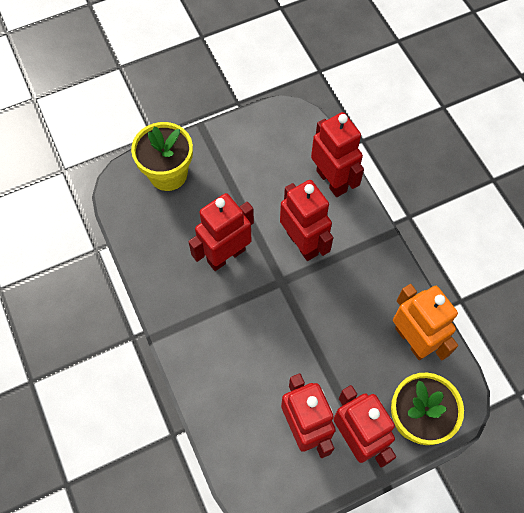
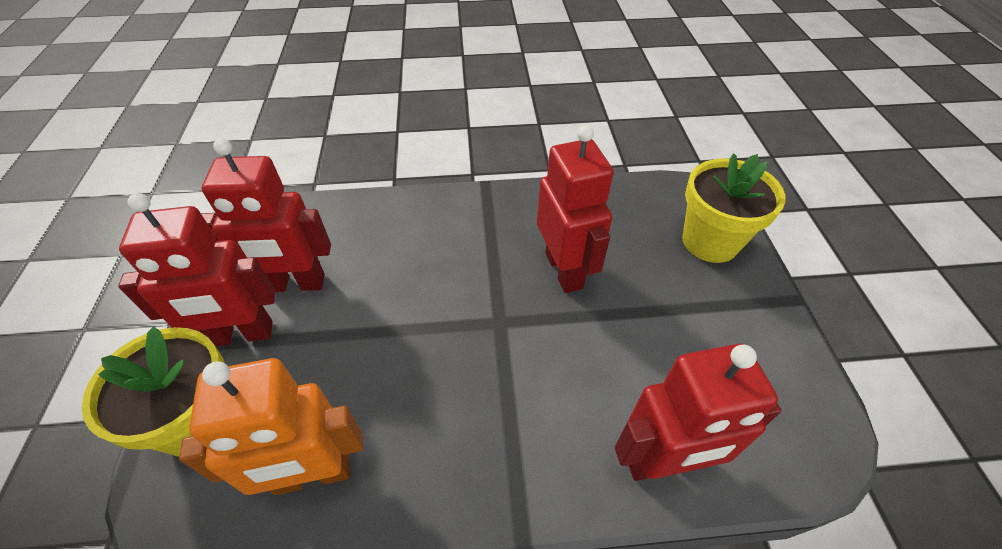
camera: 110 degrees right, 15 degrees down
(302, 243) = (551, 370): red robot -> none

